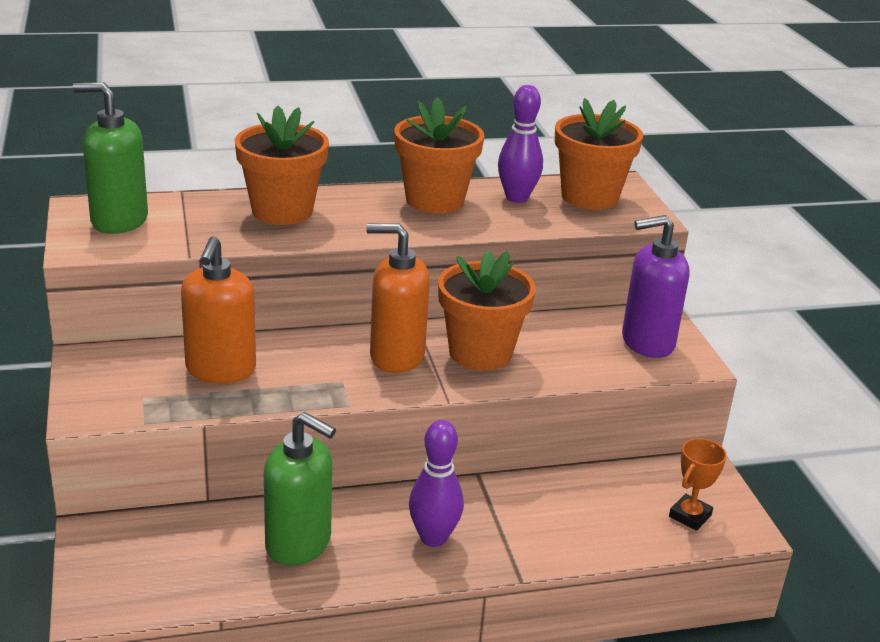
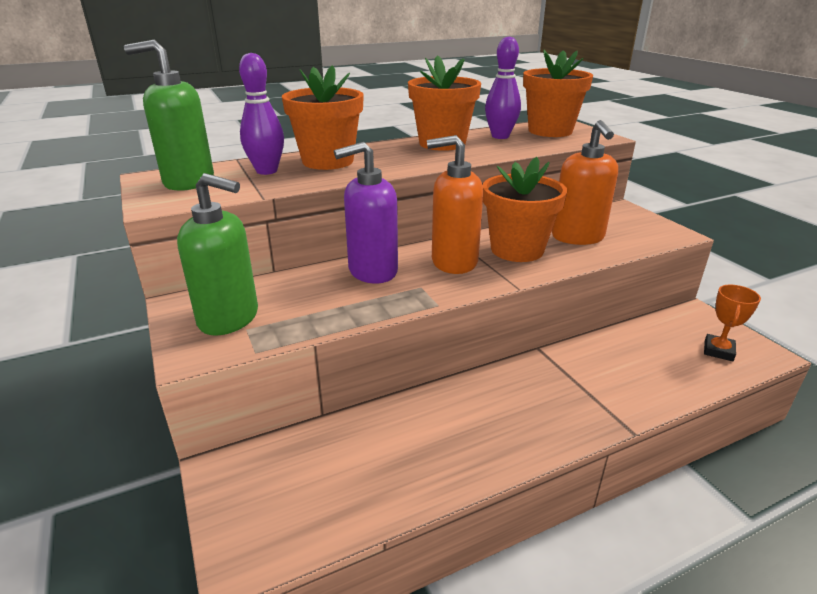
camera: 10 degrees left, 0 degrees up
(220, 370) = (310, 295): orange soap dispenser -> orange soap dispenser (577, 237)
(299, 544) = (424, 440): green soap dispenser -> green soap dispenser (229, 318)
(433, 538) = (537, 409): purple bowling pin -> purple bowling pin (266, 171)
(647, 342) = (630, 225): purple soap dispenser -> purple soap dispenser (372, 271)

